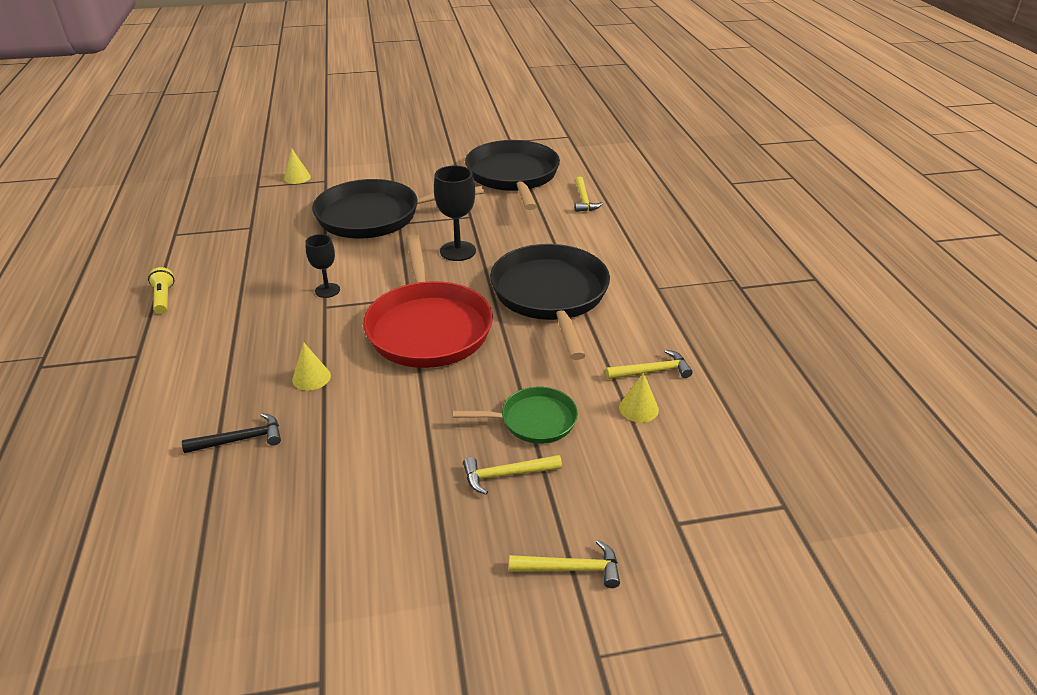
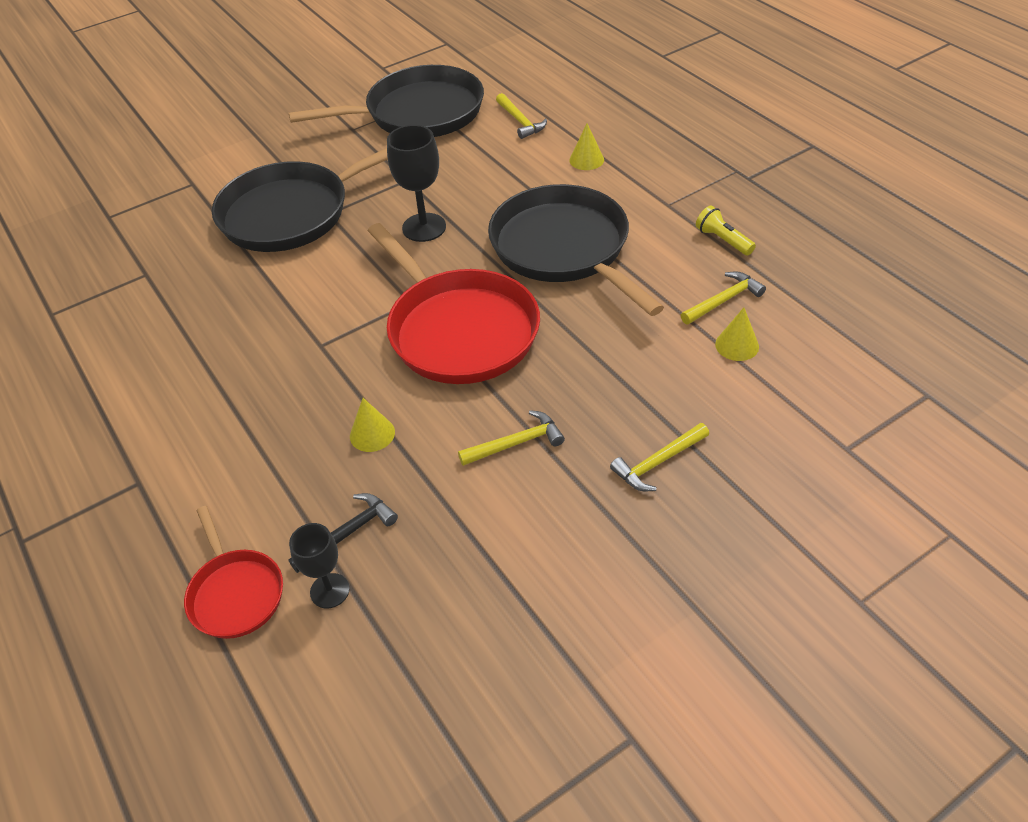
camera: 20 degrees left, 10 degrees up
(135, 451) = (235, 593): none -> red pan
(163, 298) = (109, 401): yellow flashlight -> yellow flashlight (723, 240)
(297, 177) = (152, 190): yellow cone -> yellow cone (586, 160)
(327, 290) = (308, 324): black goblet -> black goblet (329, 591)
(513, 176) = (419, 113): black pan -> black pan turned 105 degrees clockwise
(534, 420) = (645, 395): green pan -> none
(571, 569) = (783, 531): yellow hammer -> yellow hammer (516, 443)

